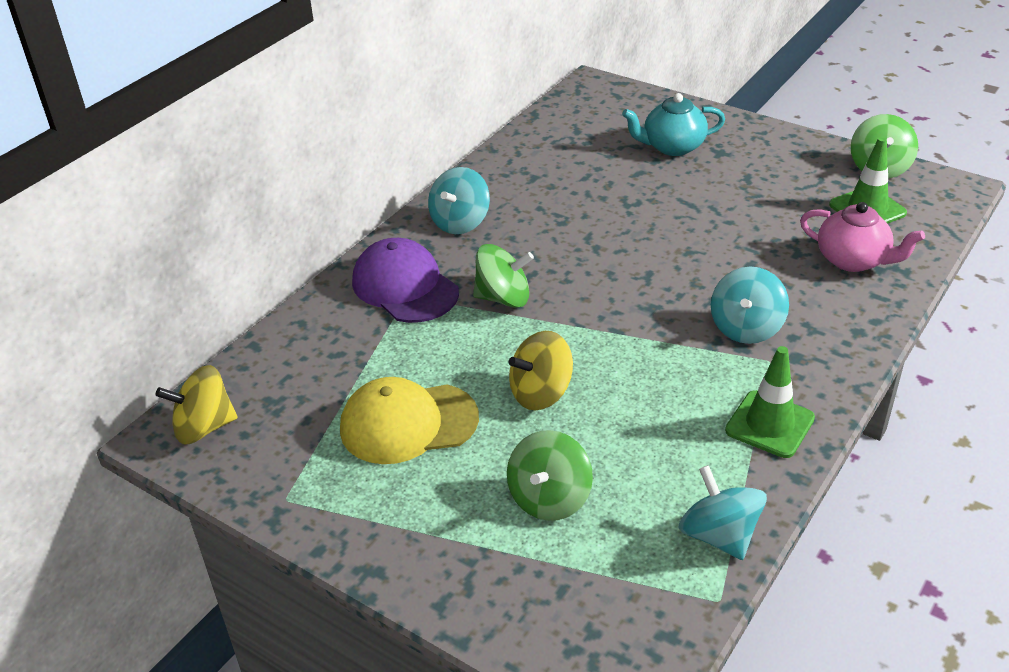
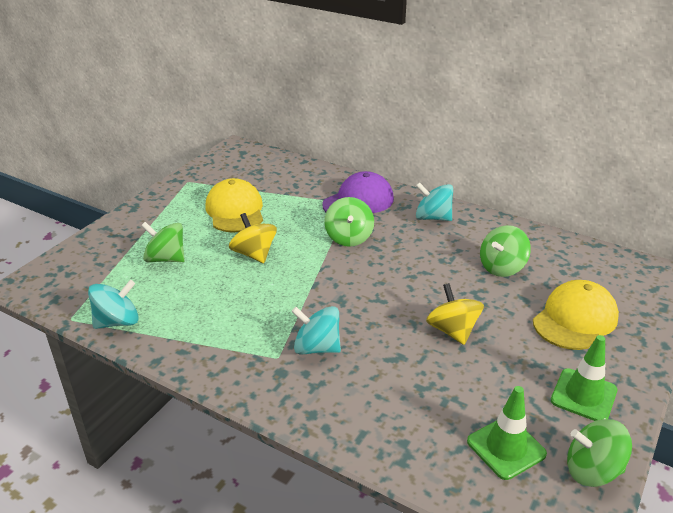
camera: 85 degrees right, 5 degrees down
(204, 427) = (242, 156): yellow spinning top -> yellow spinning top (452, 331)
(578, 180) = (502, 267): none -> green spinning top
(672, 147) = (575, 319): turquoise teapot -> yellow cap
(769, 424) = (209, 351): green traffic cone -> green traffic cone (583, 395)
(853, 260) = (415, 425): pink teapot -> none

